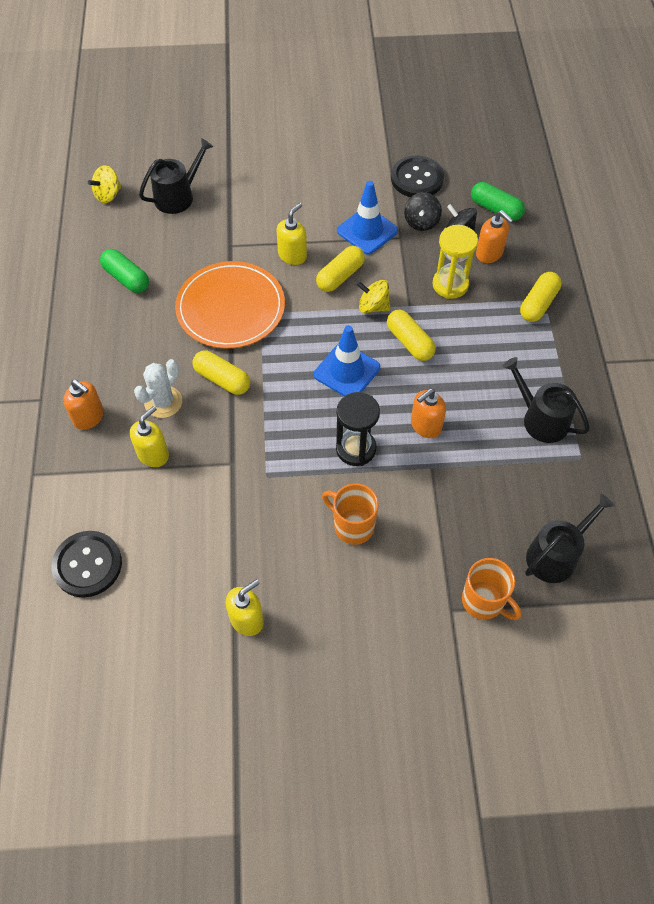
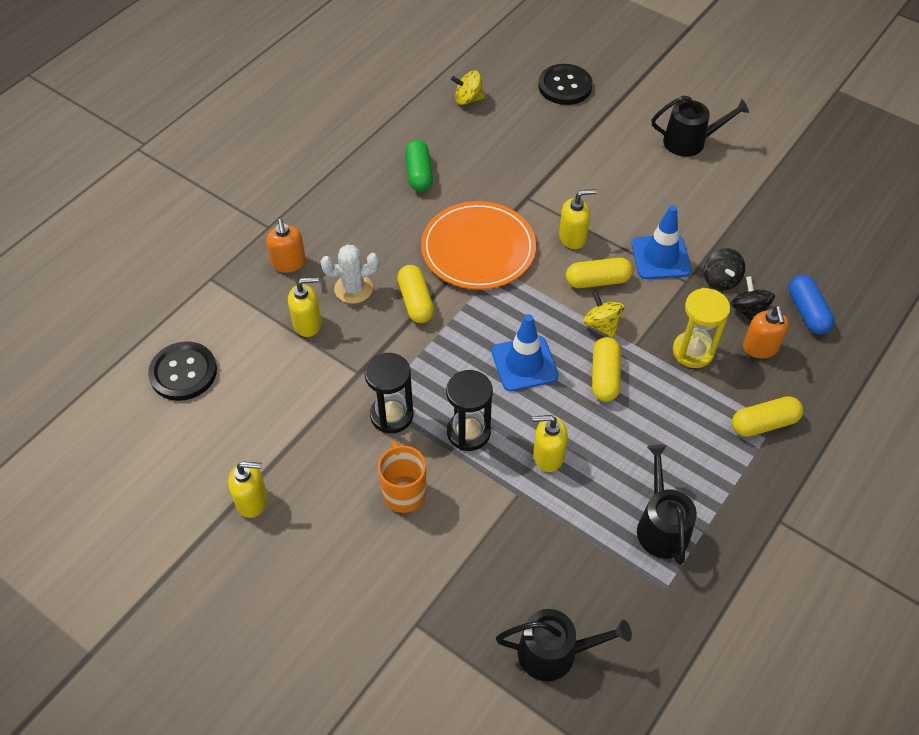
camera: 40 degrees right, 5 degrees down
(178, 196) = (523, 132): black watering can -> black watering can (690, 142)
(288, 477) = (391, 415): none -> black hourglass
(417, 178) = (754, 239): black button -> black button (565, 86)
(421, 222) = (720, 280): black spinning top -> black spinning top turned 60 degrees counterclockwise
(425, 425) = (548, 456): orange soap dispenser -> yellow soap dispenser
(484, 601) = (451, 639): orange mug -> none
(495, 209) = (807, 312): green capsule -> blue capsule

